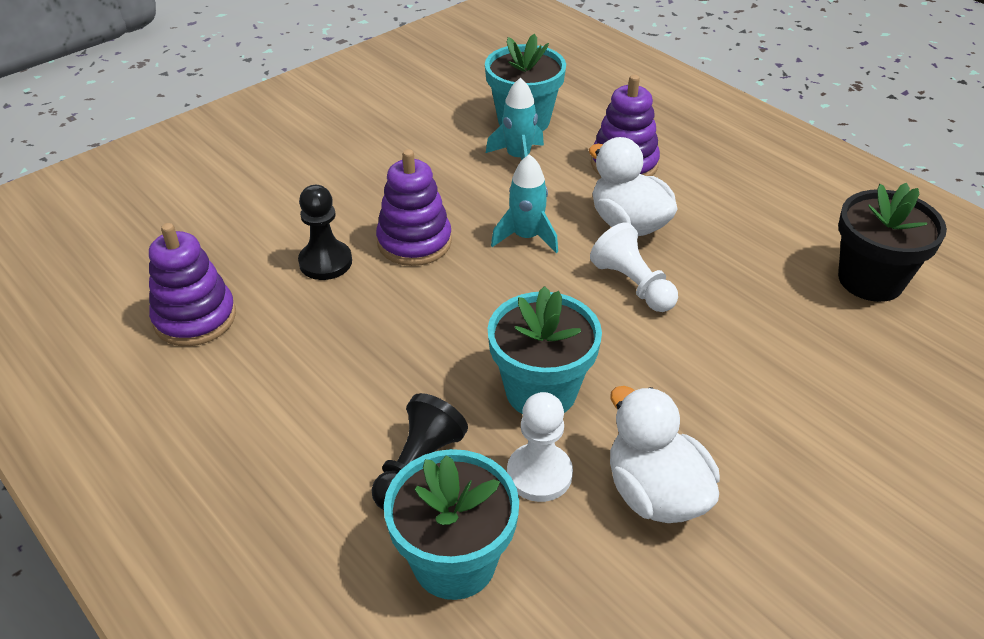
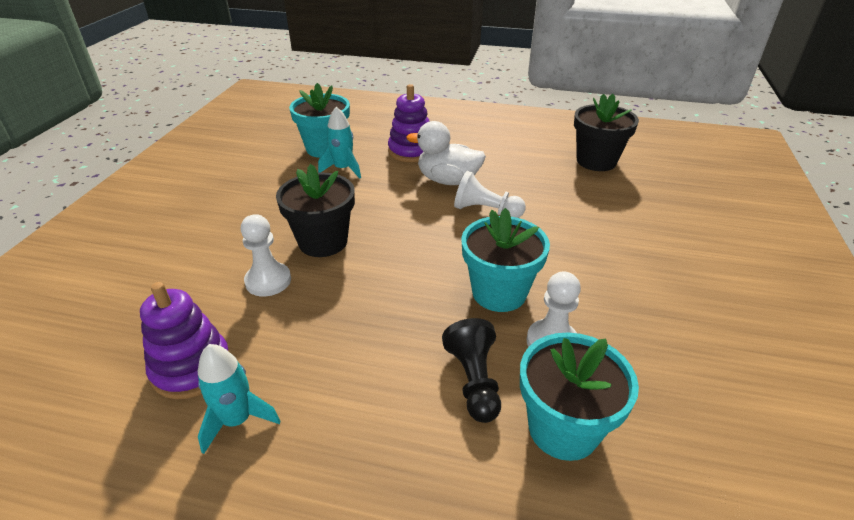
camera: 35 degrees left, 5 degrees down
(325, 262) = (268, 281): black pawn -> white pawn
(414, 242) = (323, 242): purple stacking toy -> black flower pot
(526, 237) = (395, 210): turquoise rocket -> turquoise rocket (237, 420)
(655, 493) = (623, 316): white duck -> none

